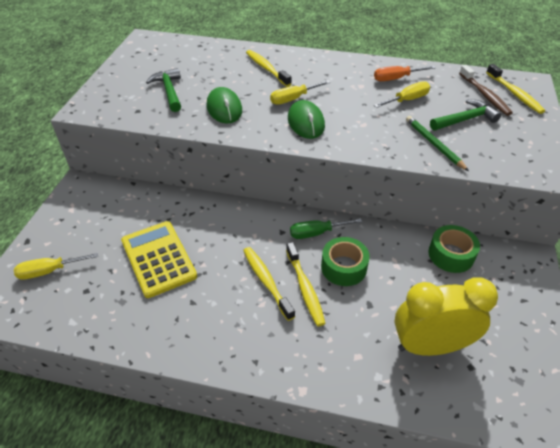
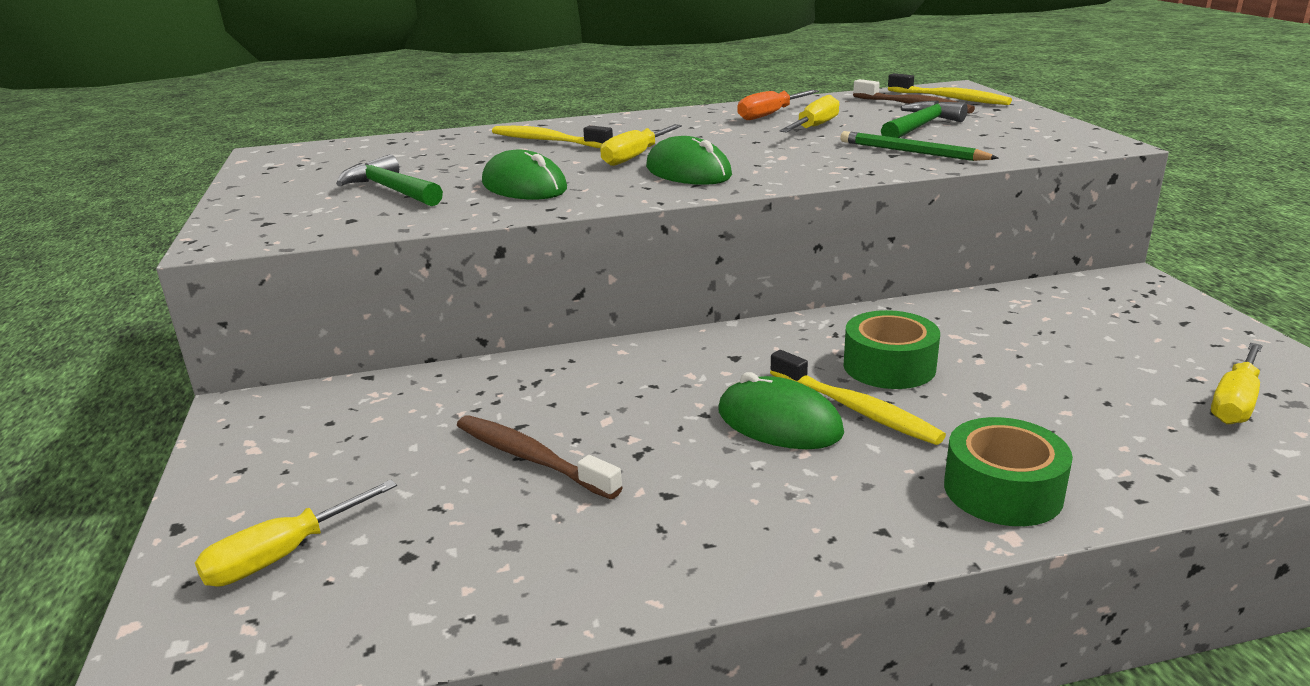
camera: 25 degrees left, 20 degrees down
(158, 258) = (531, 458): yellow calculator -> brown toothbrush
(266, 281) = (779, 422): yellow toothbrush -> green mouse
(316, 233) = (796, 342): green screwdriver -> none
(430, 346) = (1132, 409): yellow clock -> none
(451, 255) = (1028, 307): green tape -> green tape (1002, 490)
(486, 365) = (1235, 402): none -> yellow screwdriver

